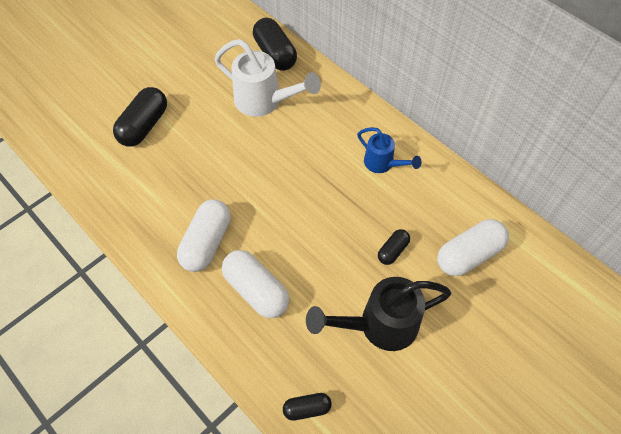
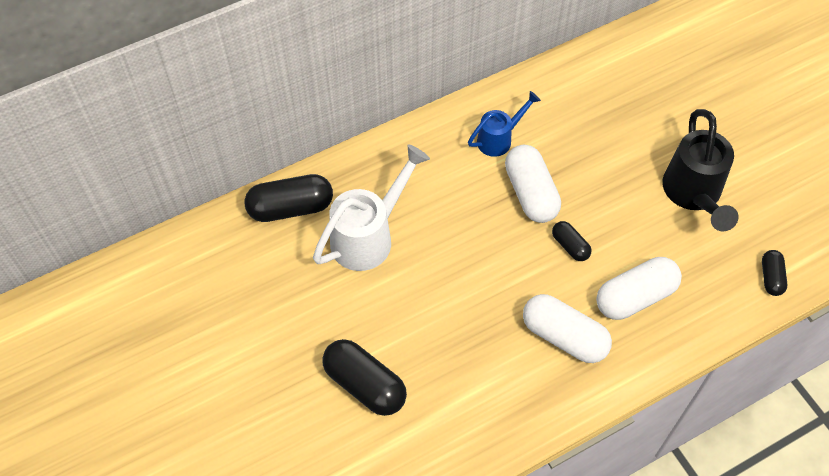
camera: 75 degrees left, 0 degrees up
(392, 251) = (611, 160): black capsule -> black capsule (570, 246)
(469, 255) = (629, 98): white capsule -> white capsule (531, 193)

